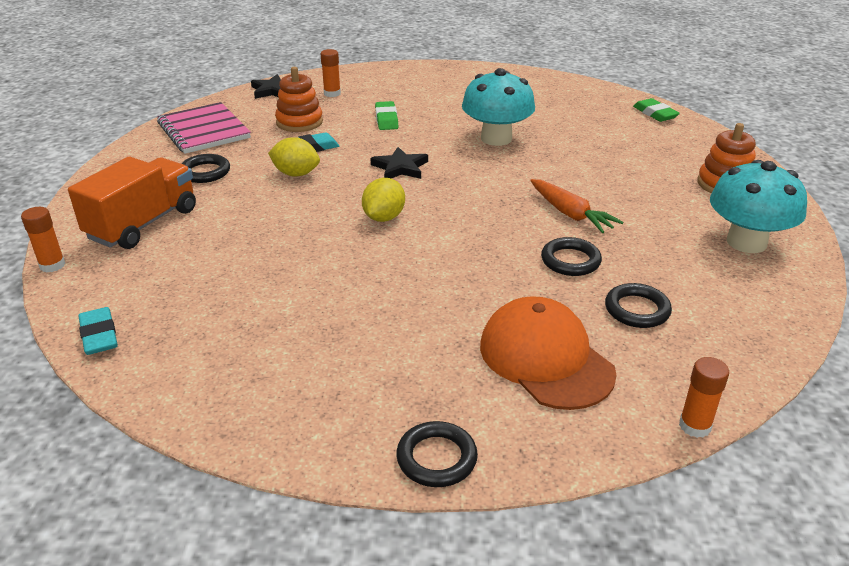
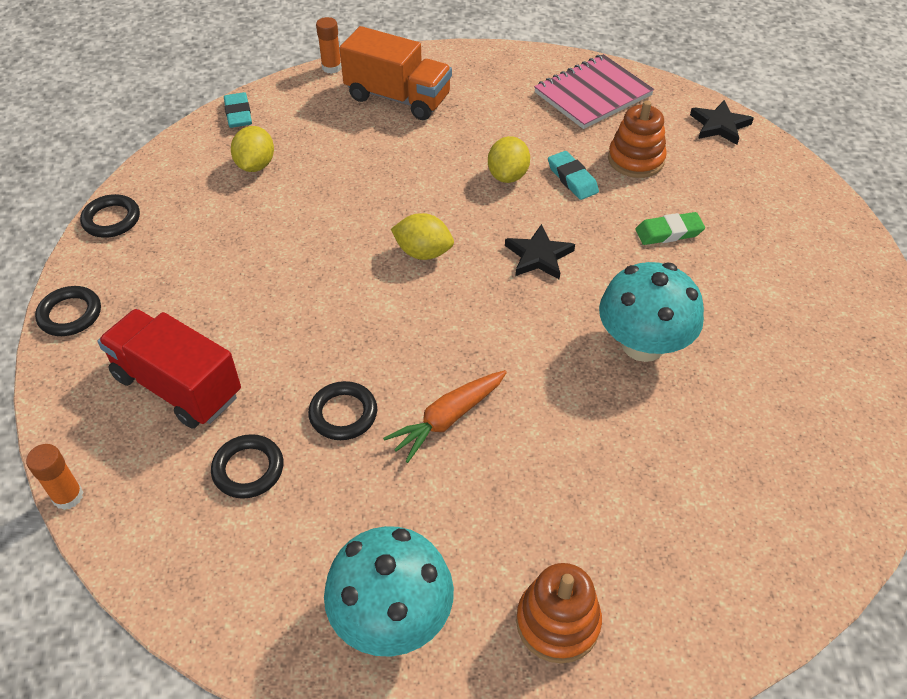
camera: 85 degrees right, 15 degrees up
(99, 335) = (238, 114): turquoise eraser -> turquoise eraser turned 75 degrees counterclockwise
(205, 172) = (499, 114): black ring -> black ring (111, 219)
(211, 318) = (255, 165): none -> yellow lemon
(332, 93) = (730, 175): orange glue stick -> none
(545, 358) = (177, 386): orange cap -> red truck
(655, 114) = (801, 559): green eraser -> none

